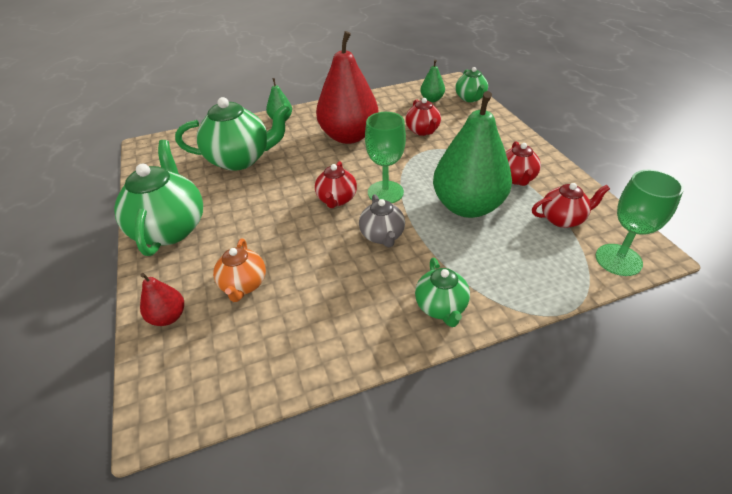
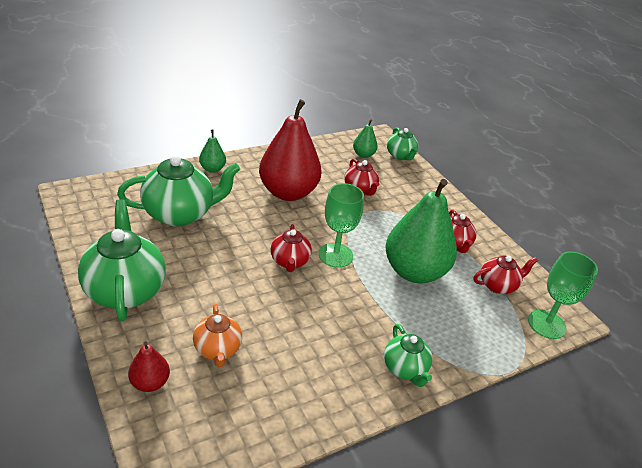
camera: 15 degrees left, 5 degrees down
(382, 236) = (341, 300): grey teapot -> none

